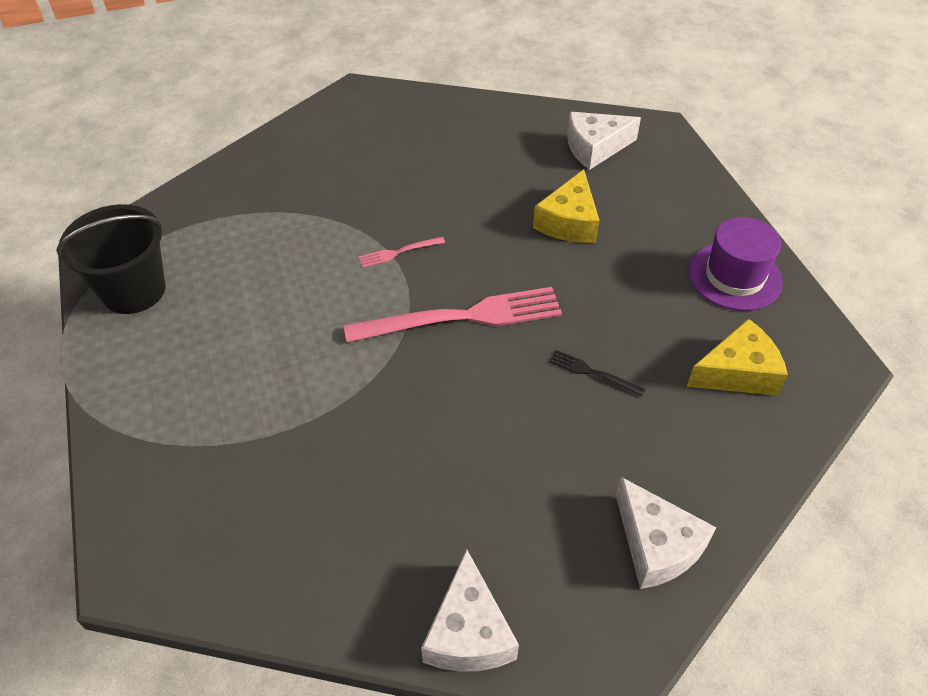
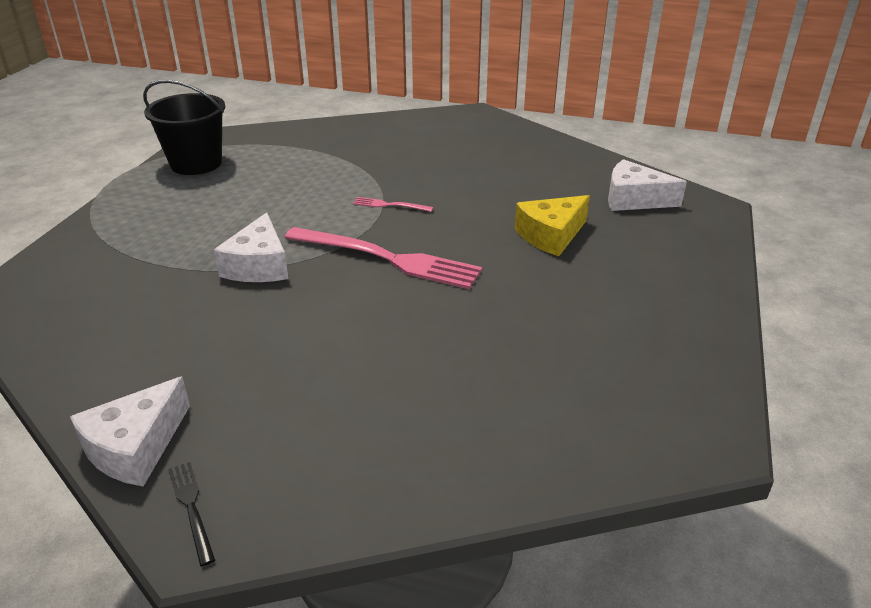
camera: 35 degrees right, 15 degrees down
(593, 373) = (448, 335): black fork -> black fork (191, 508)
(656, 545) = (352, 477): white cheese -> white cheese (258, 265)
(734, 276) = (669, 328): purple hat -> none
(737, 372) = (587, 395): yellow cheese -> none

